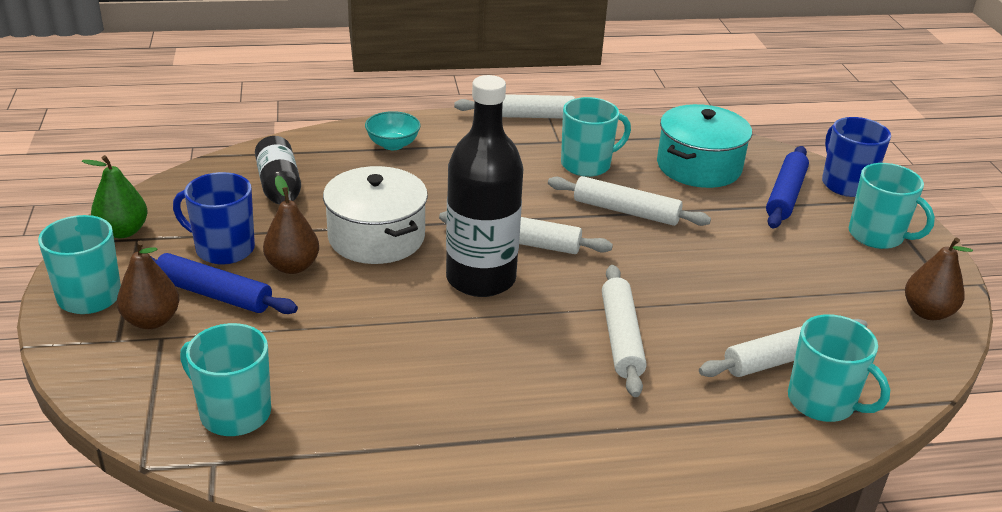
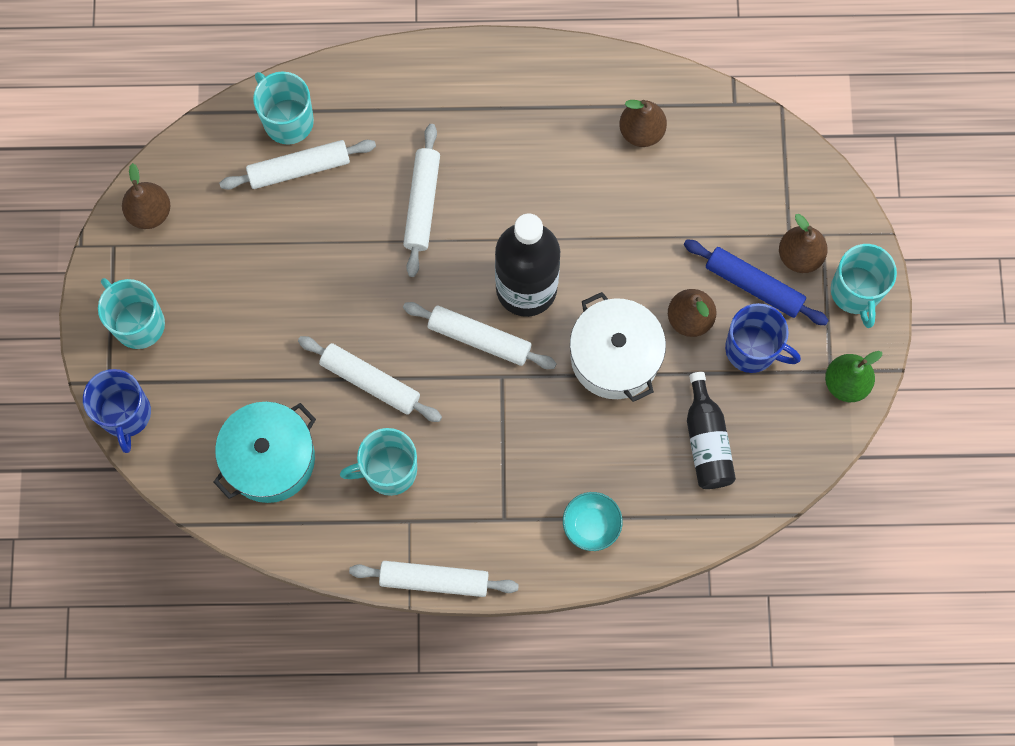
camera: 170 degrees left, 40 degrees up
(234, 413) = (725, 149): turquoise mug -> none
(350, 423) = (641, 131): none -> brown pear
(785, 195) = (198, 398): blue rolling pin -> none

